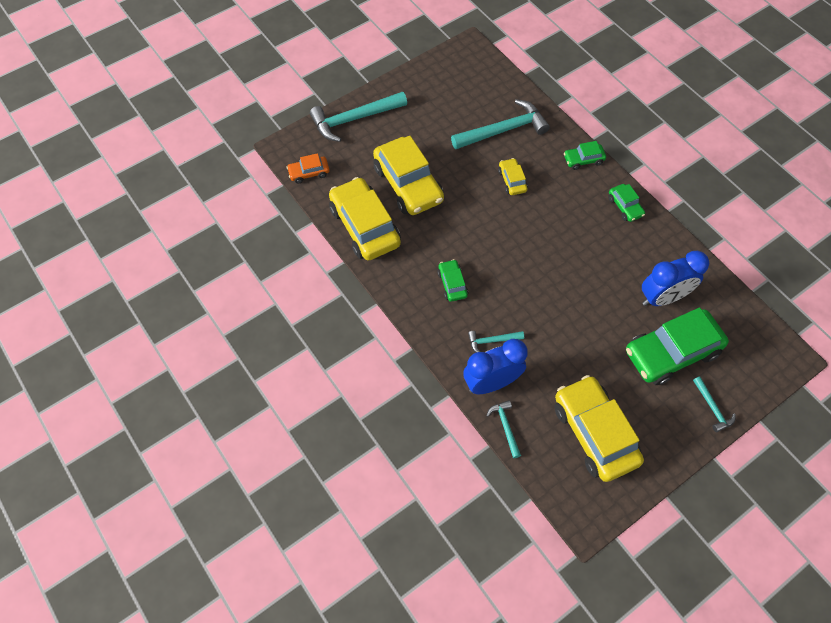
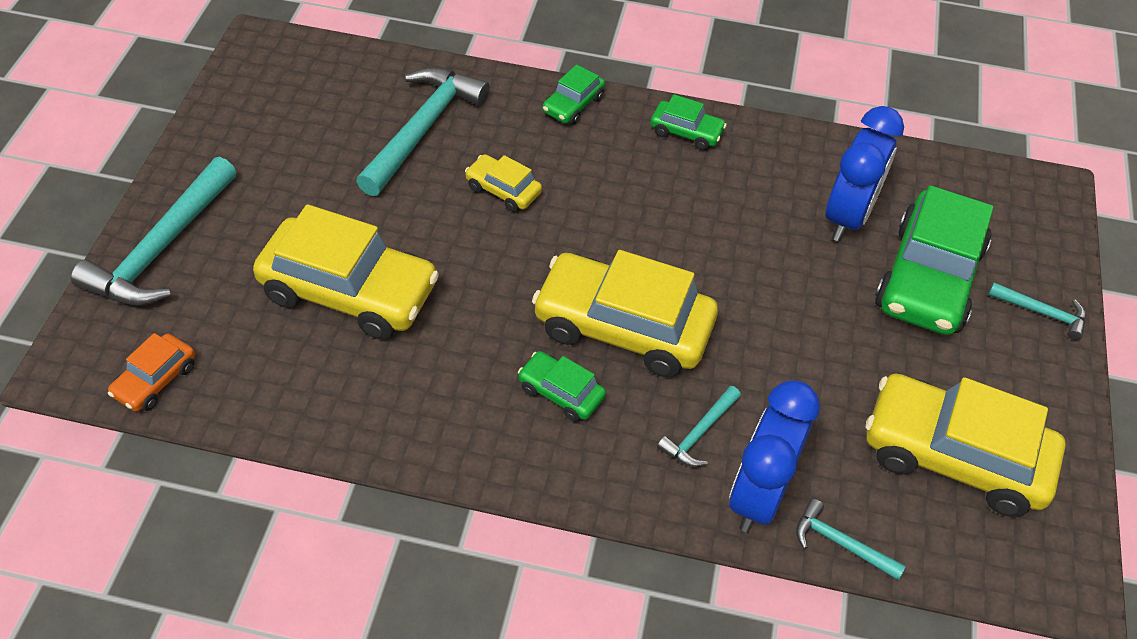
camera: 45 degrees left, 10 degrees down
(364, 226) = (337, 401): yellow car -> yellow car (623, 327)

